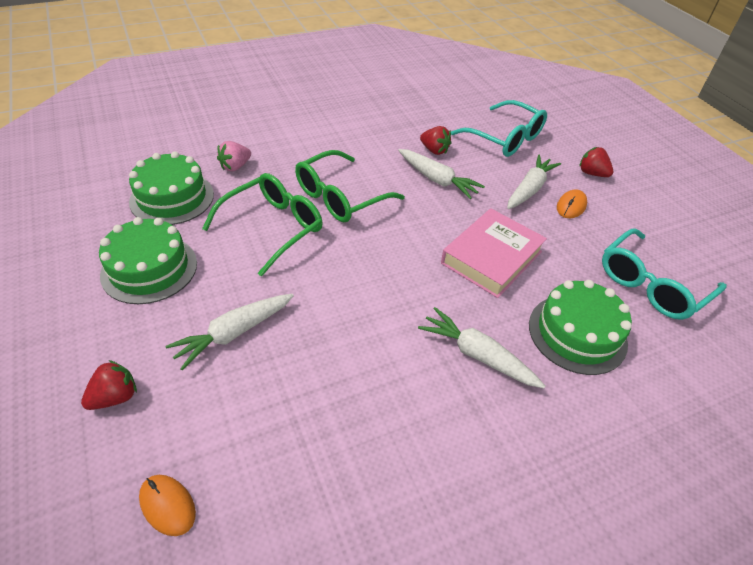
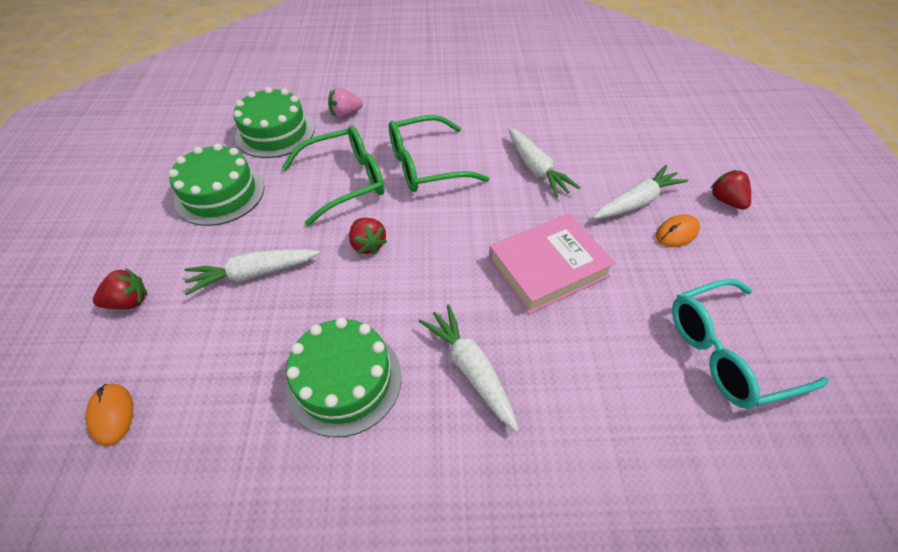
camera: 25 degrees right, 5 degrees up
(434, 150) = (551, 137): red strawberry -> red strawberry (368, 245)
(505, 138) = (640, 139): turquoise glasses -> none
(577, 333) = (598, 381): green cake -> green cake (344, 380)

